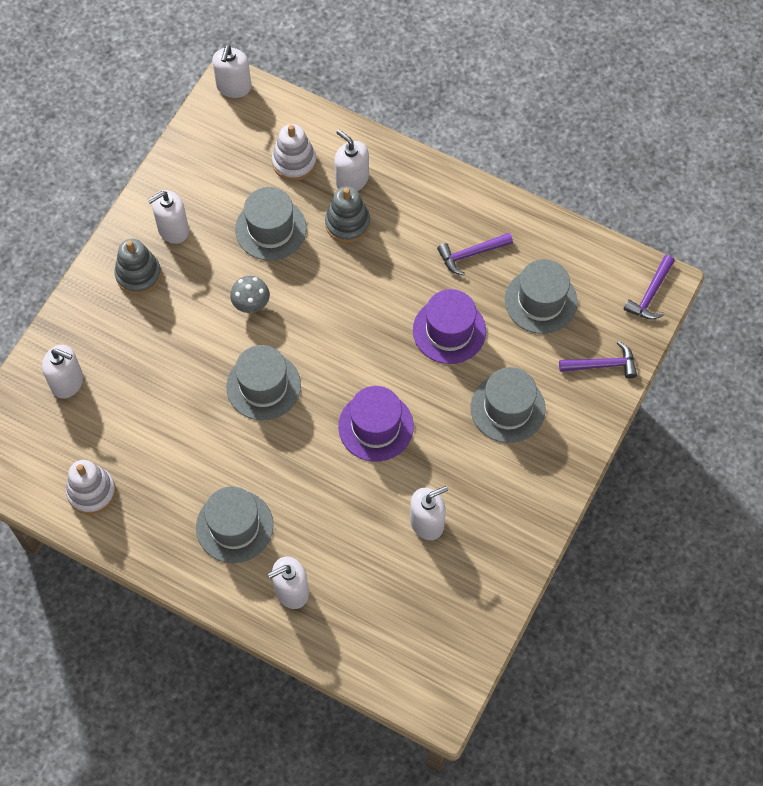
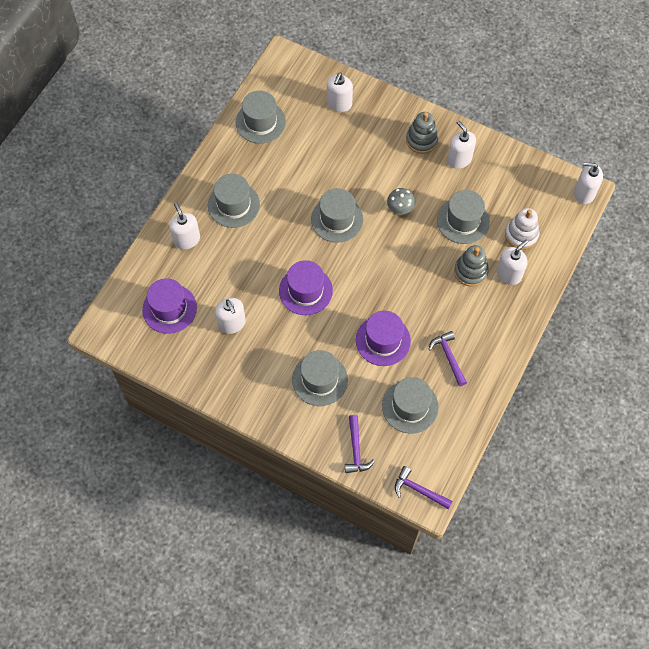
camera: 90 degrees right, 0 degrees up
(91, 492) = (260, 122): white stacking toy -> grey hat
(404, 609) = (169, 308): none -> purple hat

